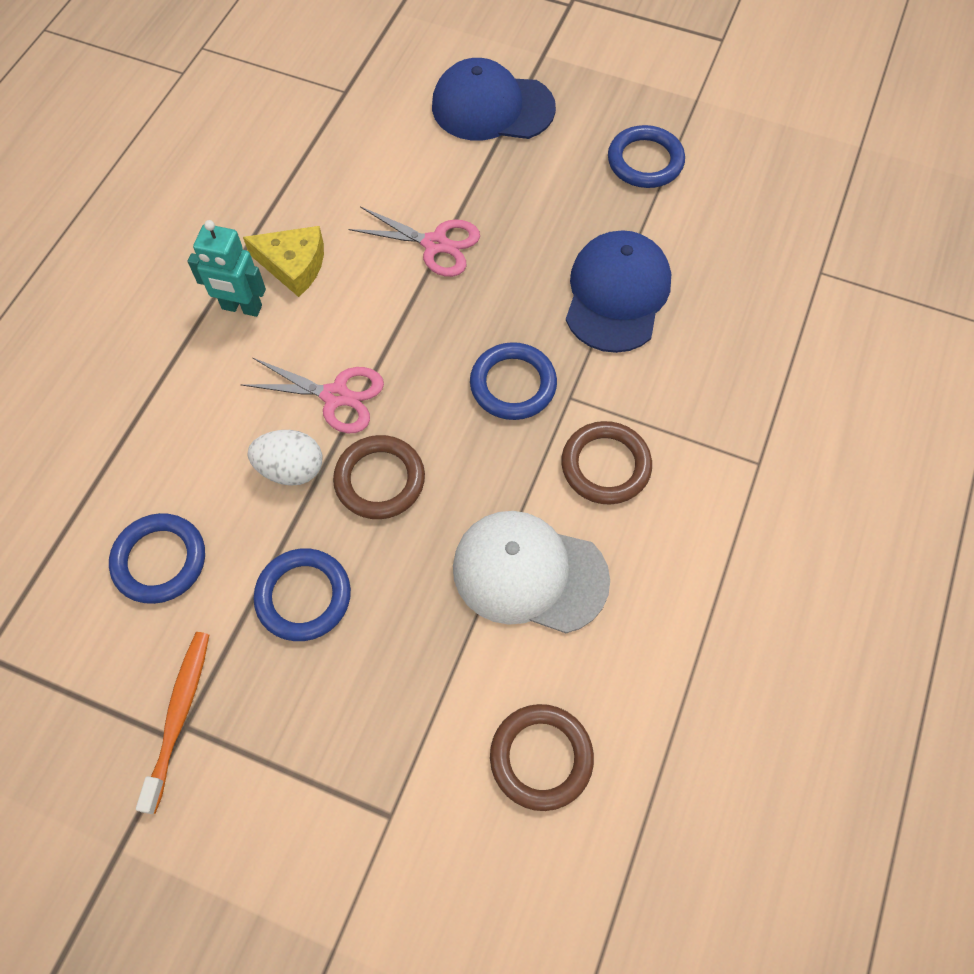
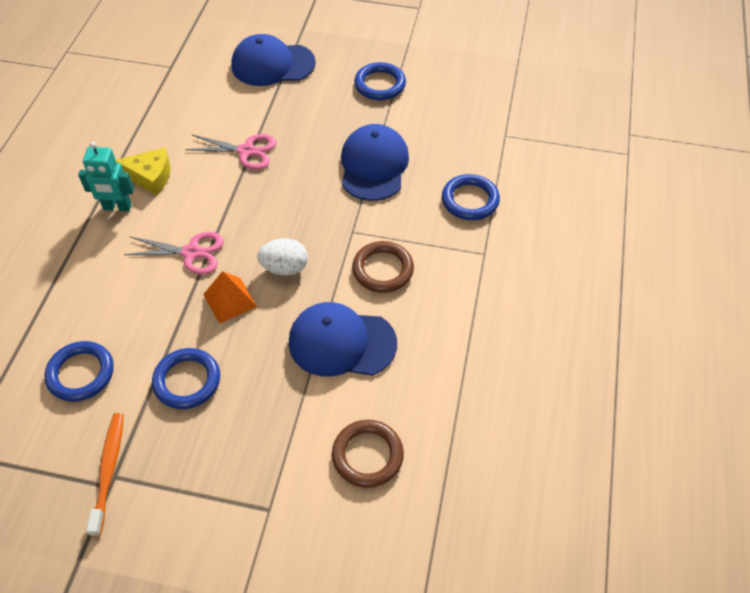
camera: 10 degrees left, 10 degrees down
(291, 469) = (167, 302): white egg -> white egg (285, 268)
(380, 480) = (230, 300): brown ring -> orange pyramid
(513, 384) = (312, 229): blue ring -> blue ring (470, 200)
(529, 573) = (341, 343): white cap -> blue cap

